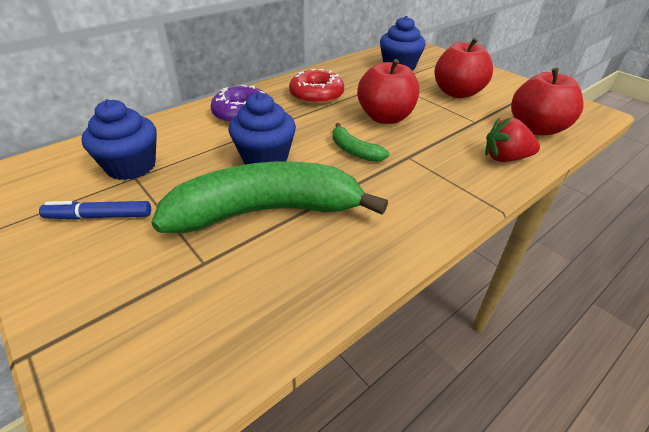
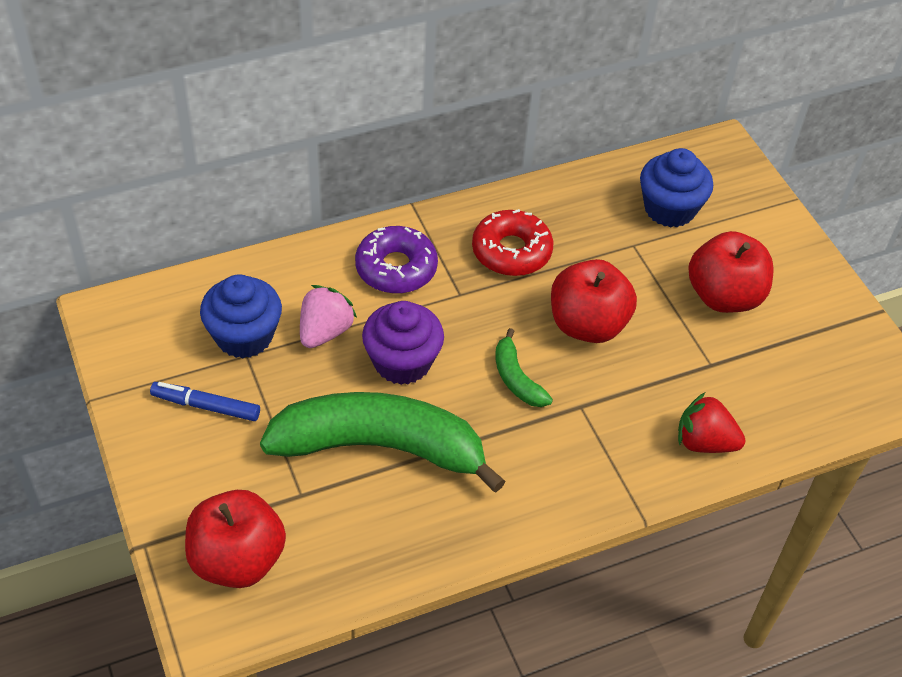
camera: 15 degrees right, 10 degrees up
(198, 152) = (325, 332): none -> pink strawberry
(265, 158) = (402, 362): blue cupcake -> purple cupcake
(536, 128) = (788, 400): red apple -> red apple (237, 560)

